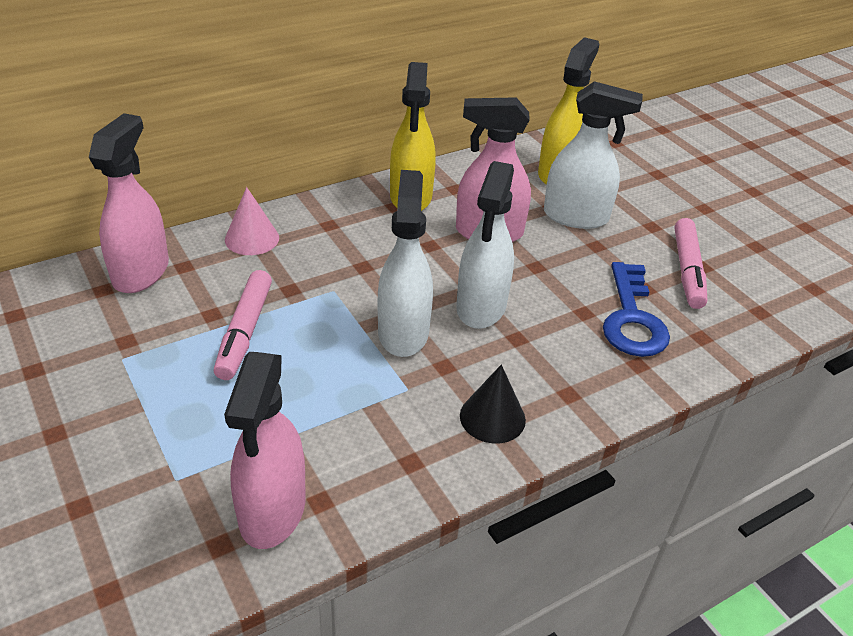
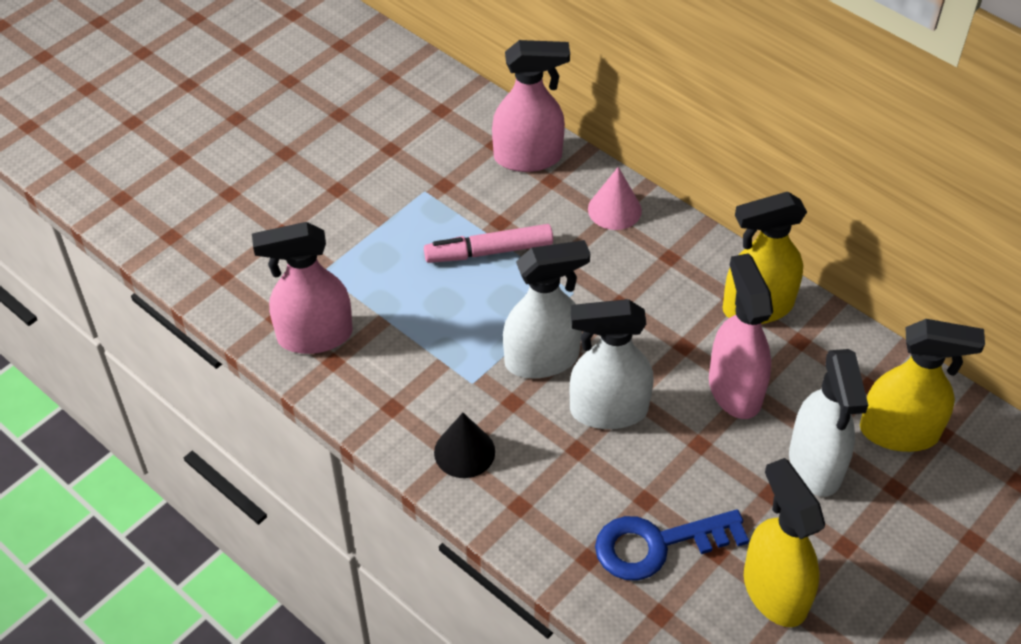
camera: 75 degrees right, 10 degrees up
(687, 270) = (774, 591): pink marker -> yellow spray bottle

